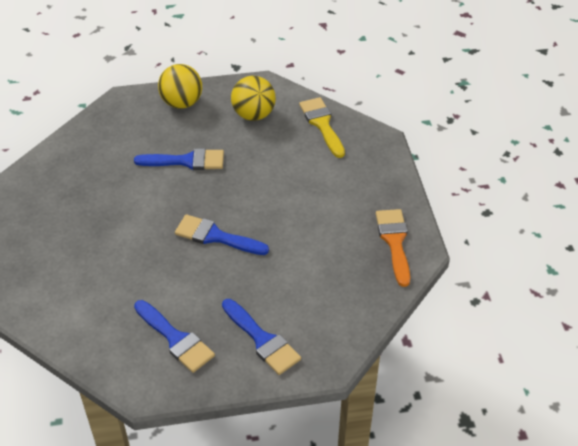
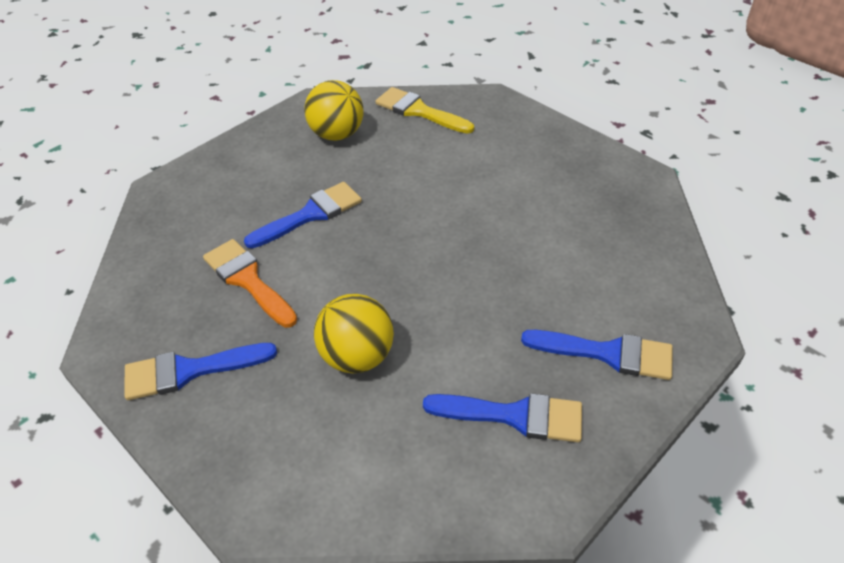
camera: 35 degrees left, 0 degrees up
(182, 103) = (241, 159): yellow ball -> yellow ball (357, 356)
(215, 236) = (431, 274): blue brush -> blue brush (189, 371)
(394, 242) = (614, 180): orange brush -> orange brush (247, 280)

